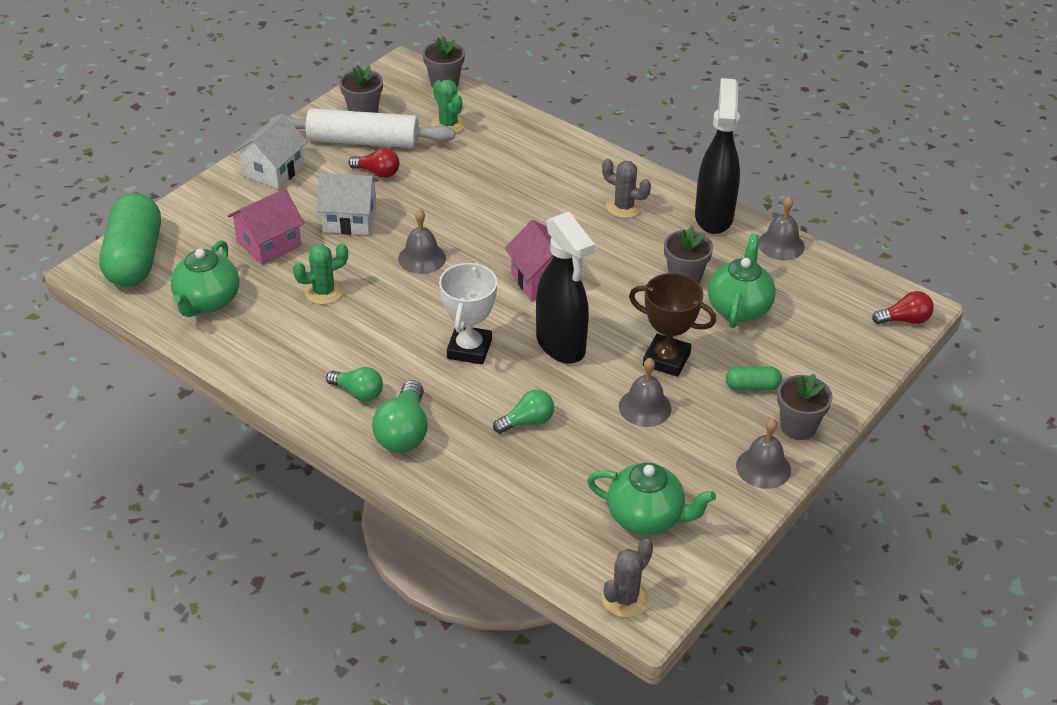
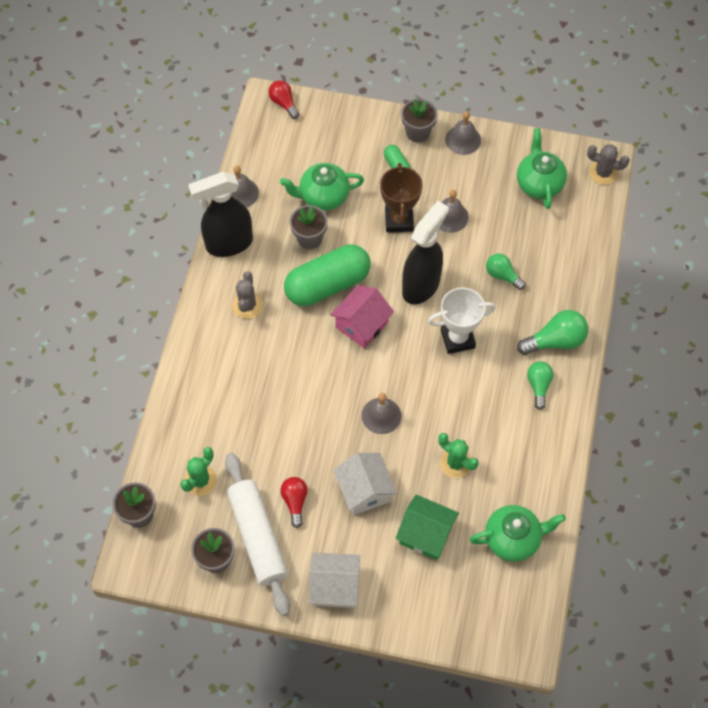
camera: 115 degrees left, 20 degrees up
(134, 258) = (499, 626): green capsule -> green capsule (327, 285)
(269, 244) = (426, 534): pink house -> green house

